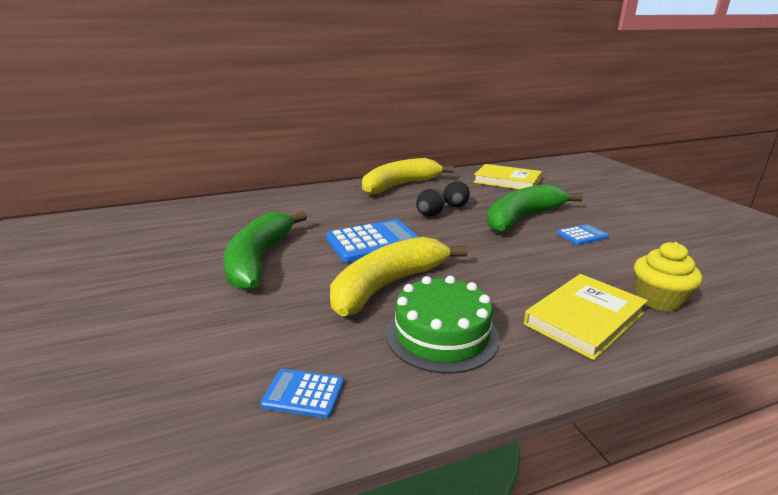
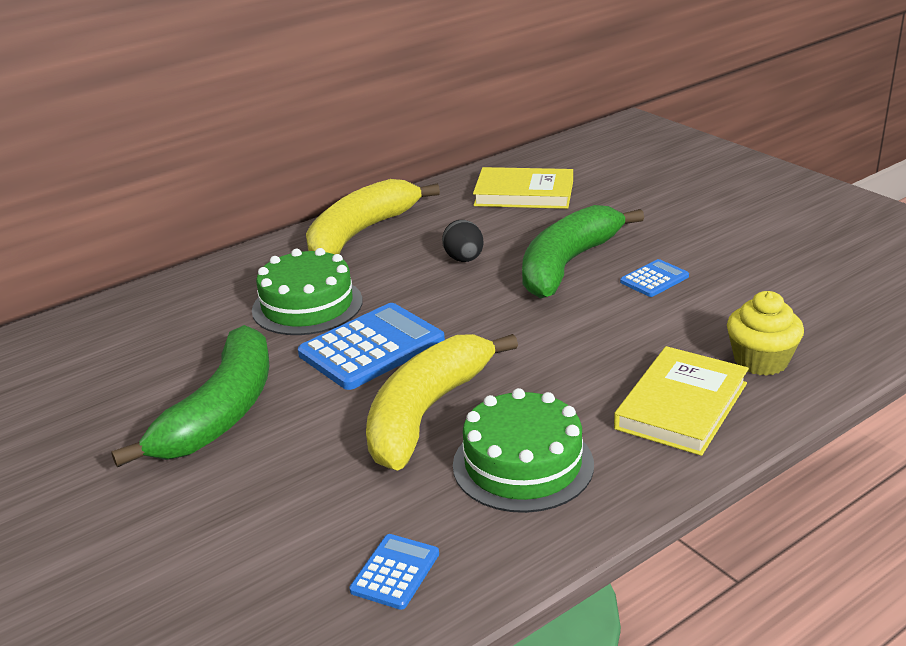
camera: 15 degrees left, 5 degrees up
(259, 260) = (221, 412): green banana -> green banana turned 150 degrees counterclockwise
(303, 393) = (395, 572): blue calculator -> blue calculator turned 120 degrees clockwise
(348, 214) = (307, 305): none -> green cake
(429, 215) = (432, 284): black egg -> none

